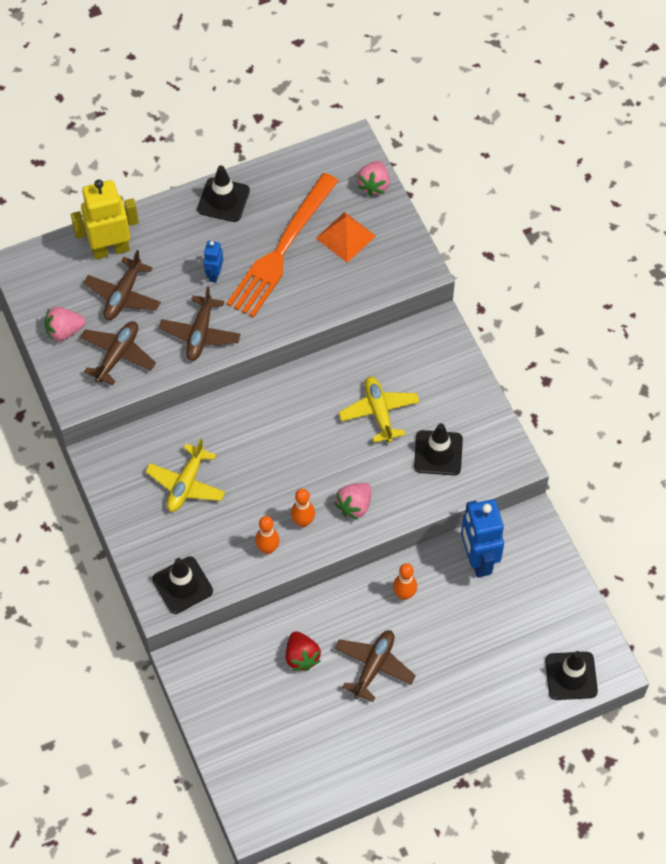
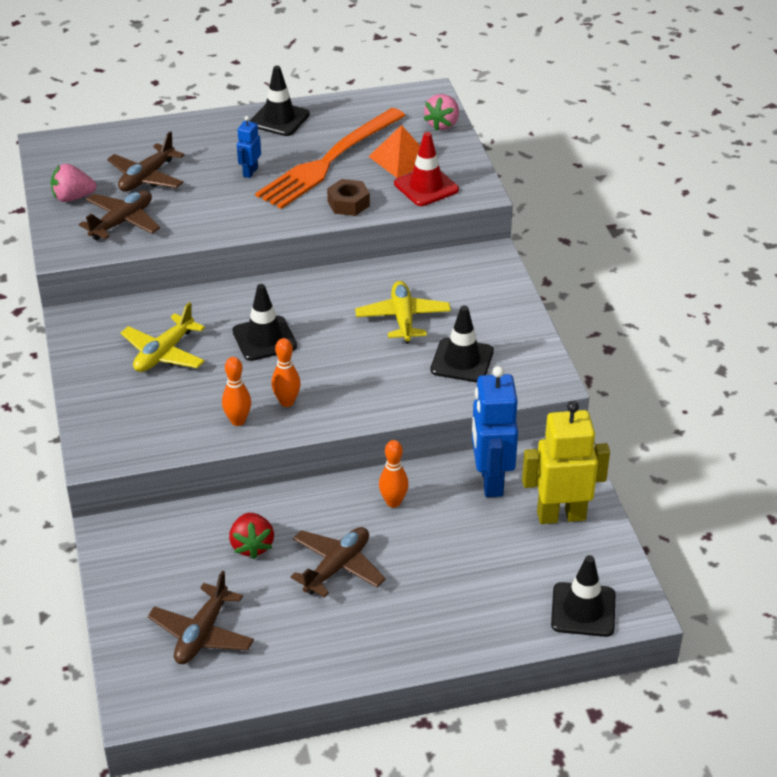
camera: 10 degrees right, 20 degrees down
(110, 249) = (147, 142): yellow robot -> yellow robot (561, 515)
(182, 585) = (127, 441): black traffic cone -> black traffic cone (264, 339)
(200, 334) = (218, 215): brown plane -> brown plane (202, 634)
(311, 302) = (348, 203): none -> brown nut
(354, 506) = (351, 395): pink strawberry -> none
(375, 270) = (426, 187): none -> red traffic cone

